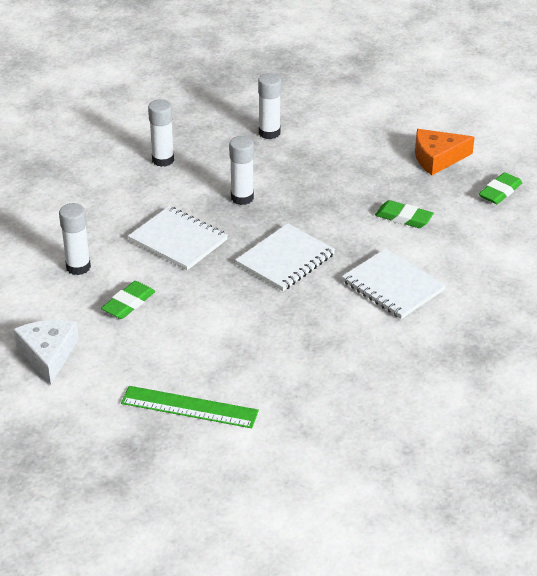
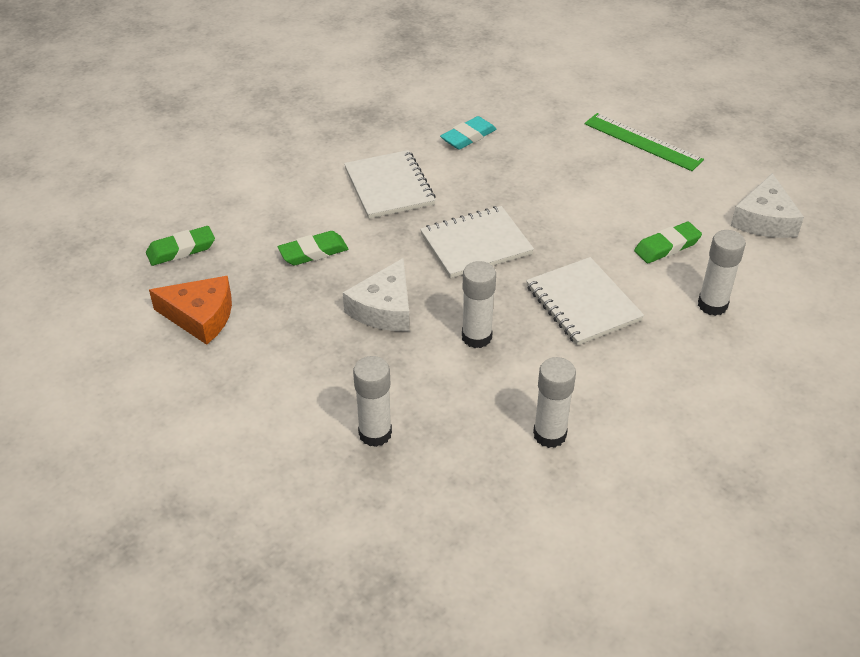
camera: 155 degrees left, 5 degrees up
(319, 197) = (384, 308): none -> white cheese
(362, 358) = (468, 137): none -> turquoise eraser
(403, 218) = (313, 252): green eraser -> green eraser turned 75 degrees counterclockwise

